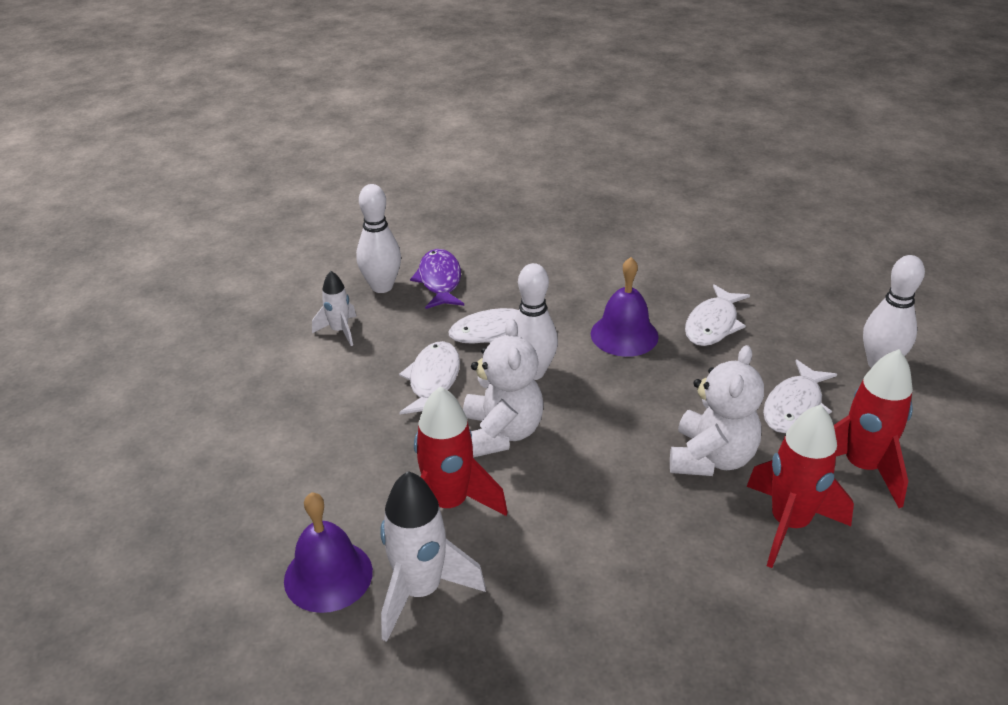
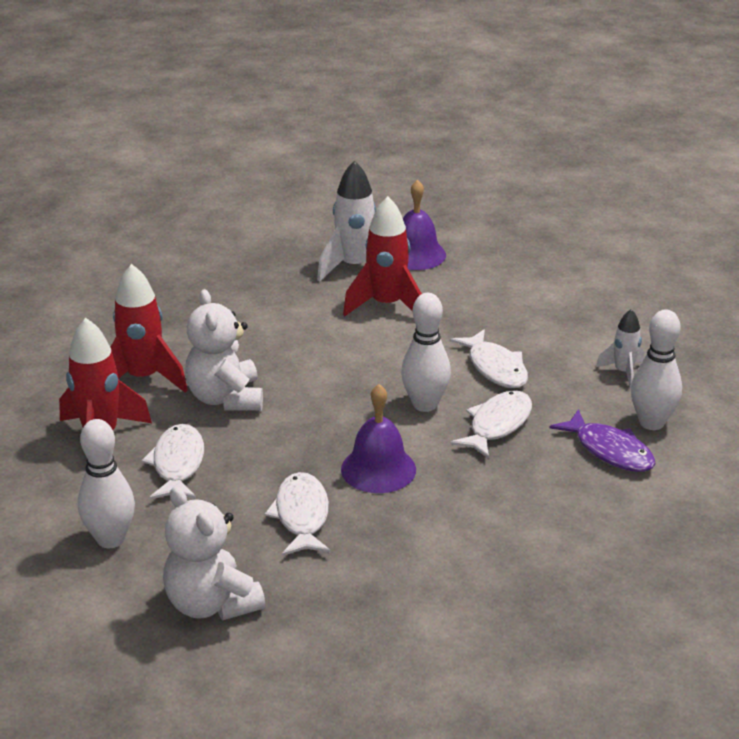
camera: 145 degrees right, 5 degrees down
(501, 433) = (399, 355): white teddy bear -> white teddy bear (211, 604)

